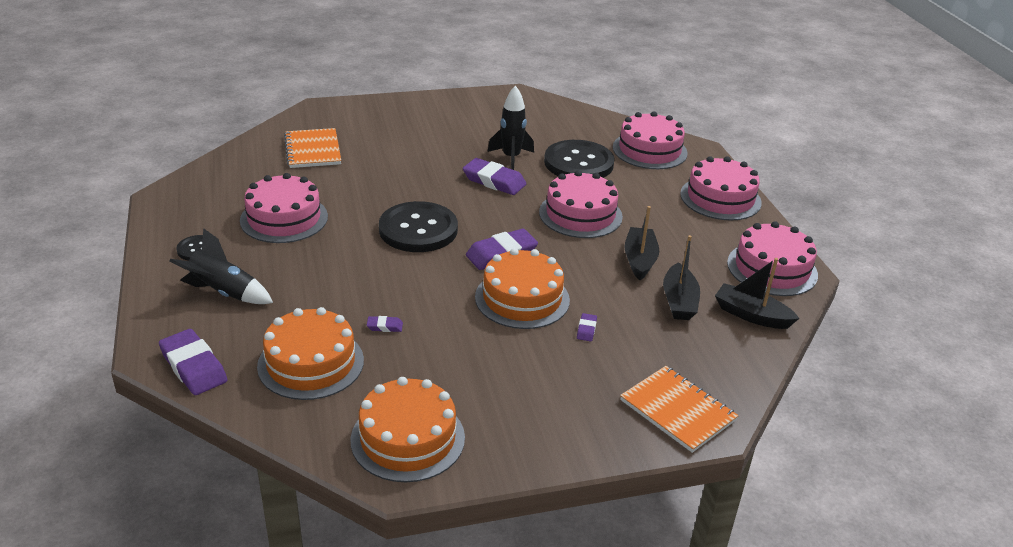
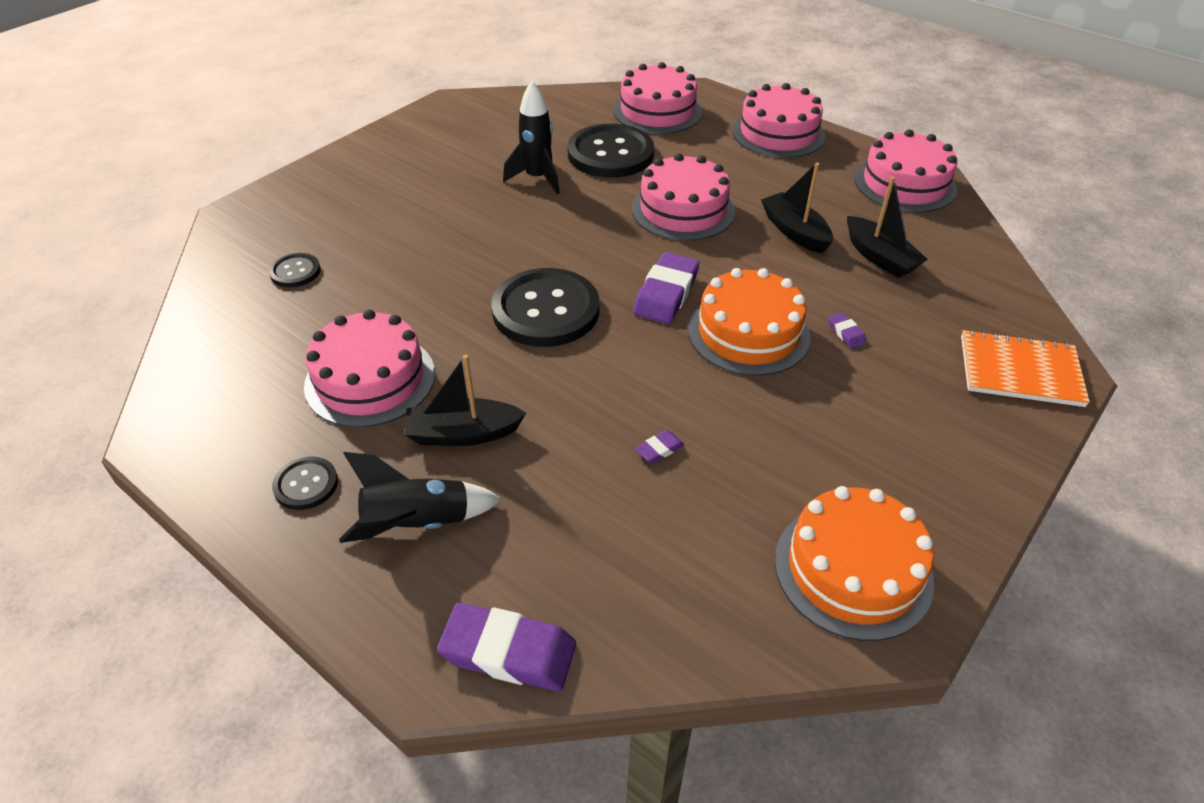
camera: 35 degrees left, 10 degrees up
(311, 363) = (640, 549): orange cake -> none
(313, 150) = (295, 272): orange notebook -> black button
(494, 181) = (553, 213): purple eraser -> none
(751, 315) = (948, 239): black boat -> black boat (463, 433)

